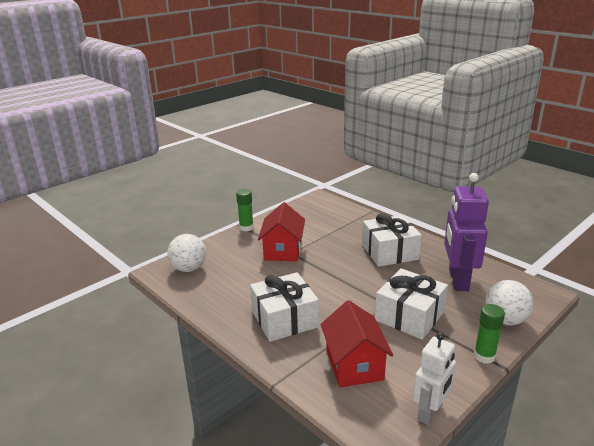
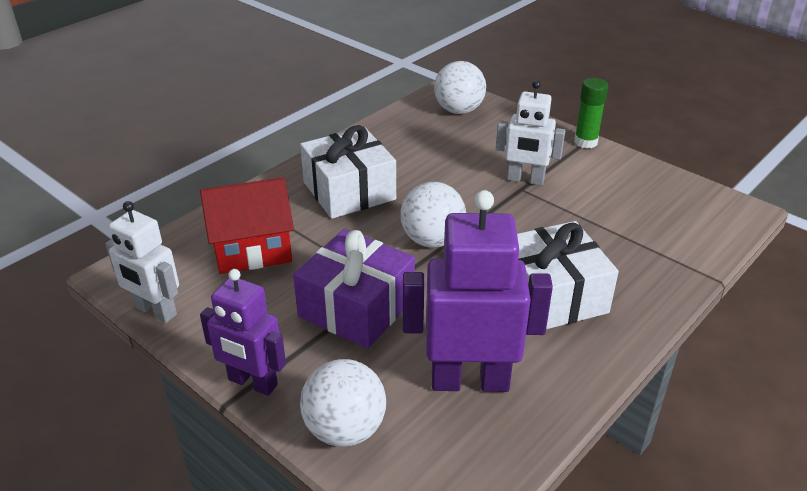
camera: 85 degrees right, 10 degrees up
(283, 250) = (525, 180): red house -> white robot
(343, 286) = (432, 240): none -> white ball
(409, 316) = (356, 307): white gift -> purple gift
(484, 356) = (252, 383): green glue stick -> purple robot

